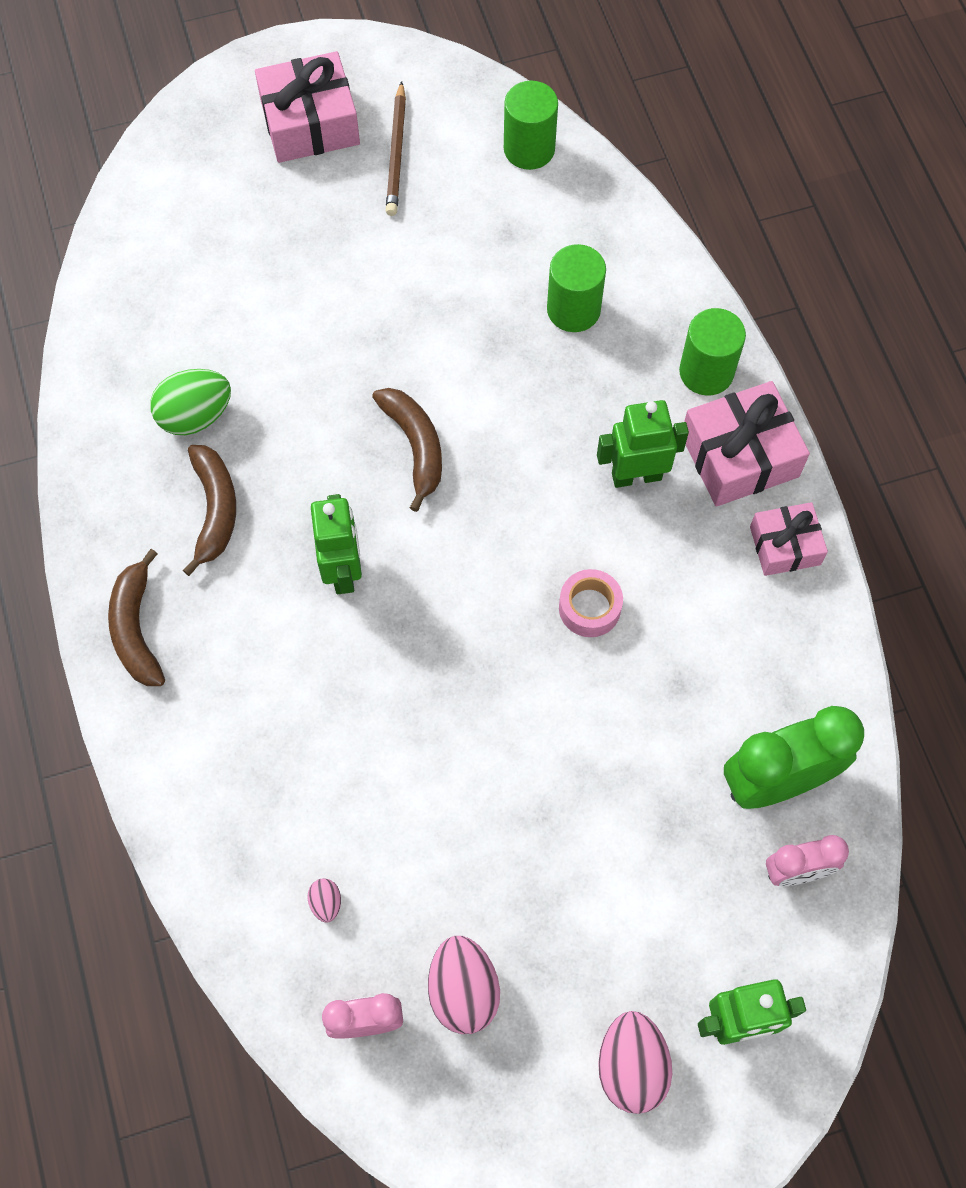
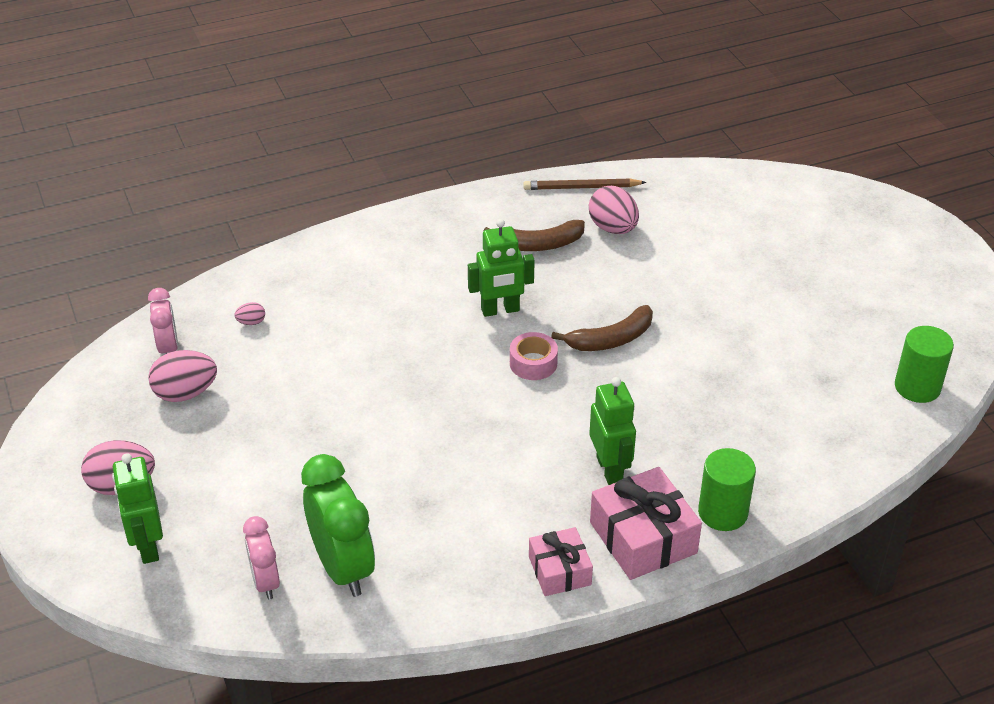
camera: 85 degrees right, 25 degrees down
(136, 629) = (444, 219): brown banana -> none
(195, 416) = (613, 228): green egg -> pink egg
(310, 123) = (891, 260): pink gift -> none
(396, 153) = (881, 309): brown pencil -> brown pencil (582, 187)
(573, 309) = (762, 423): green cylinder -> none
(589, 608) = (485, 446): pink tape -> pink tape (533, 363)

